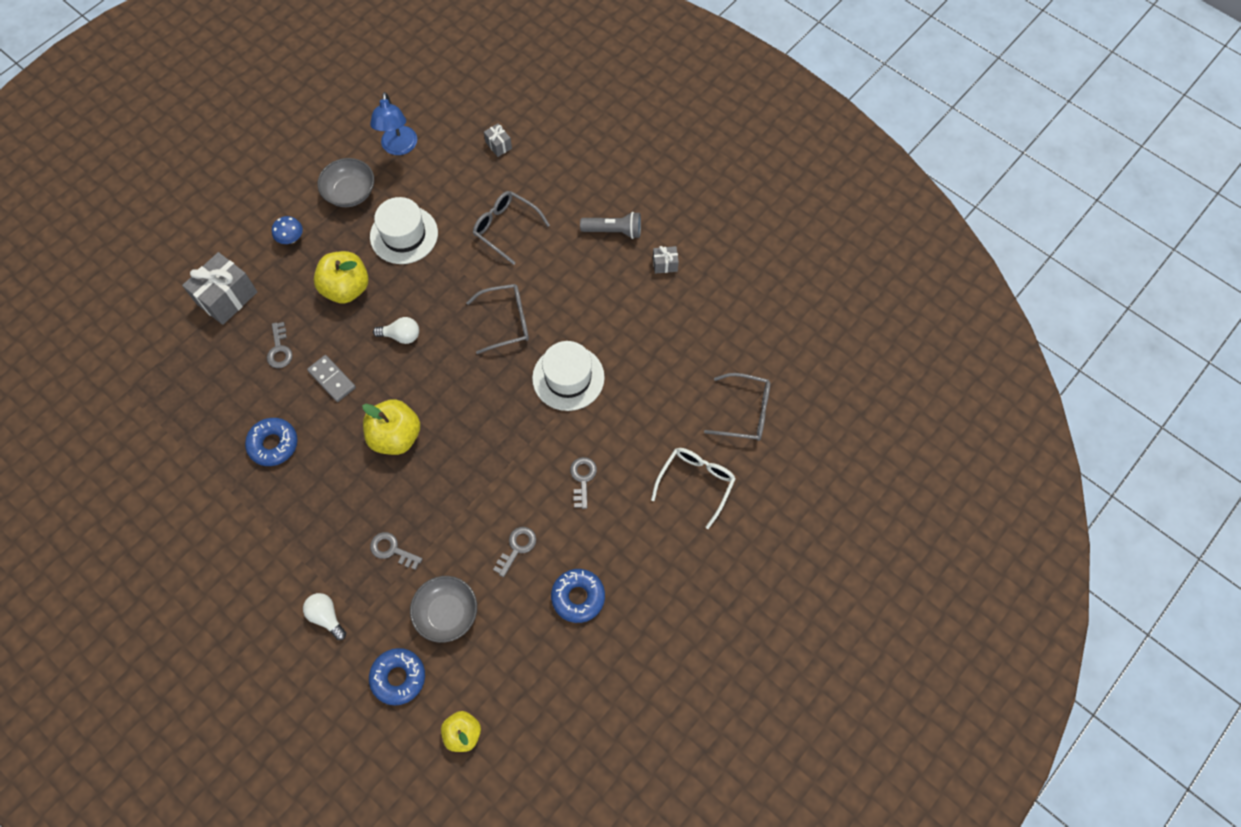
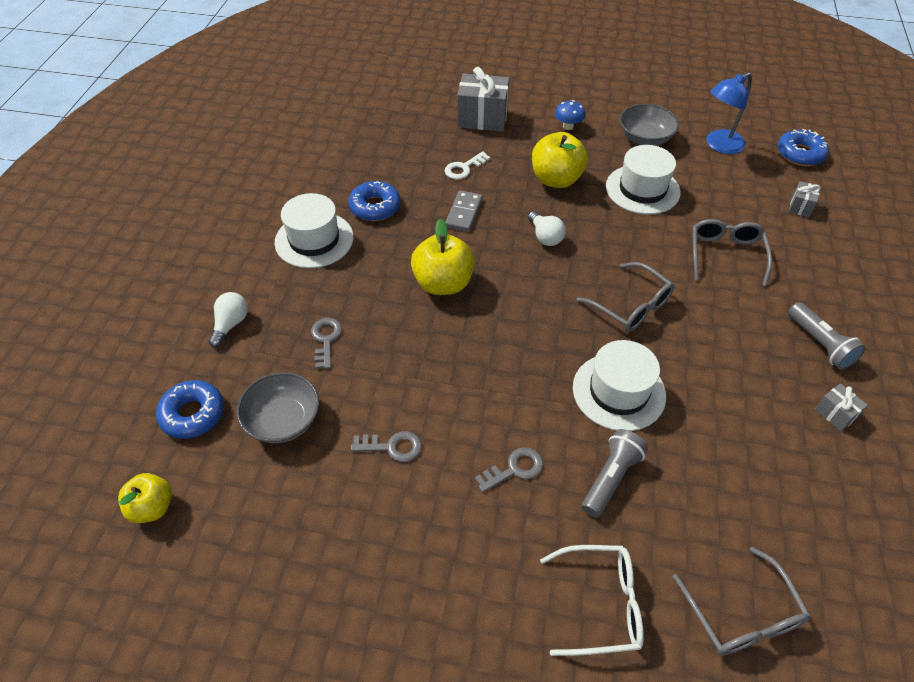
camera: 60 degrees right, 15 degrees down
(277, 511) = (314, 240): none -> white hat
(279, 349) = (464, 168): grey key -> white key
(578, 597) = (370, 542): blue donut -> blue donut (800, 154)
(625, 425) = (611, 478): none -> grey flashlight

